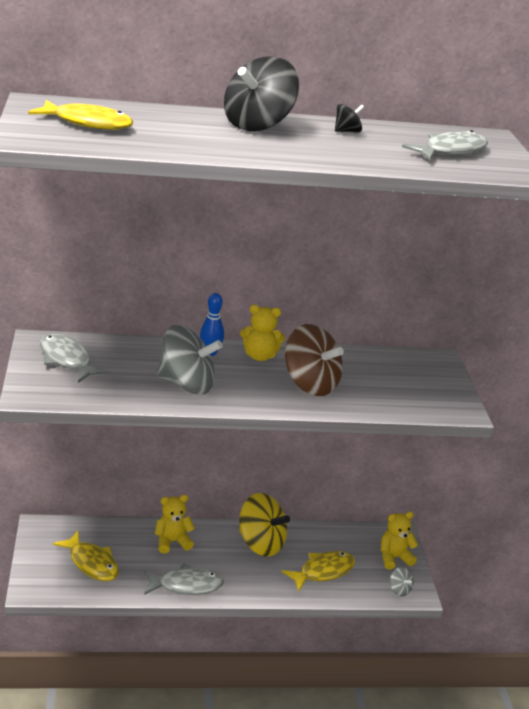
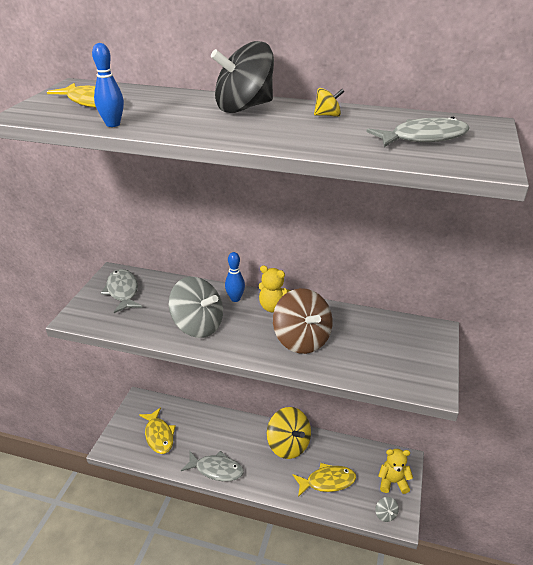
camera: 25 degrees right, 5 degrees up
(144, 147) = (113, 124): none -> blue bowling pin
(172, 541) = (223, 430): yellow teddy bear -> none
(347, 131) = (328, 115): black spinning top -> yellow spinning top

